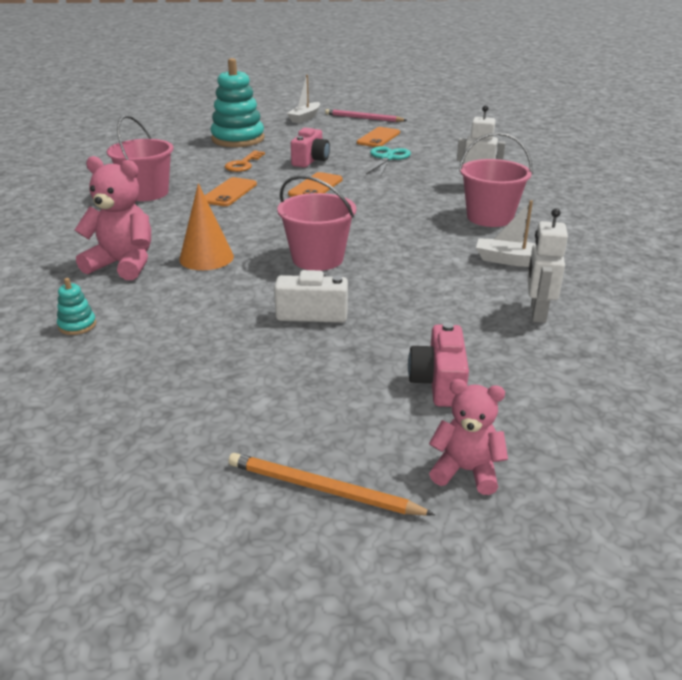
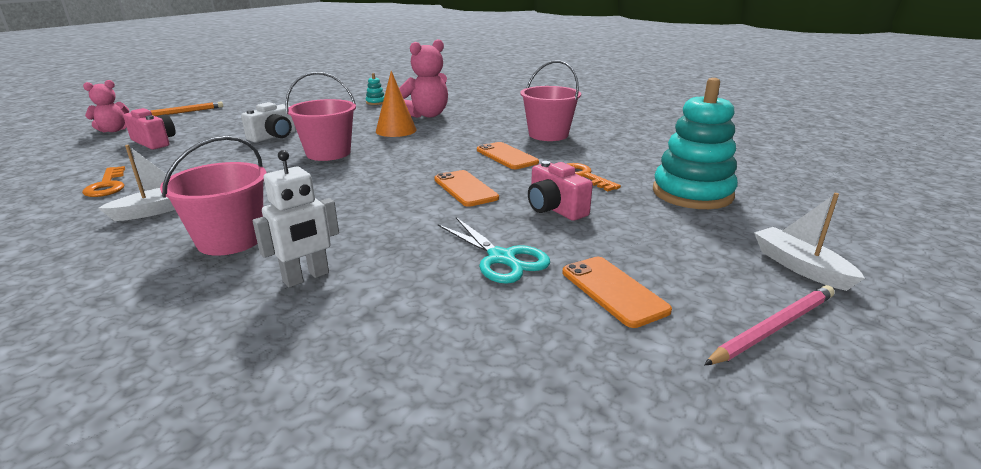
camera: 125 degrees right, 5 degrees down
(537, 313) = (107, 185): white robot -> orange key

